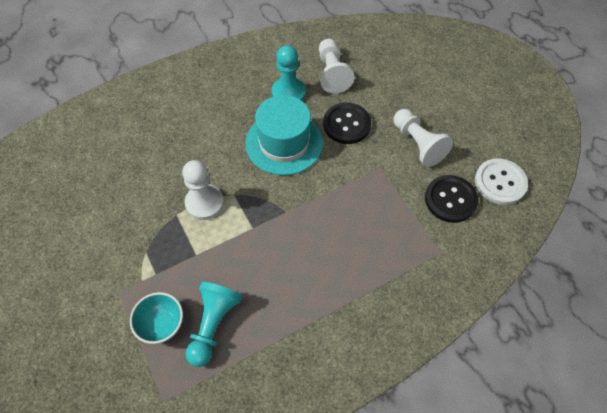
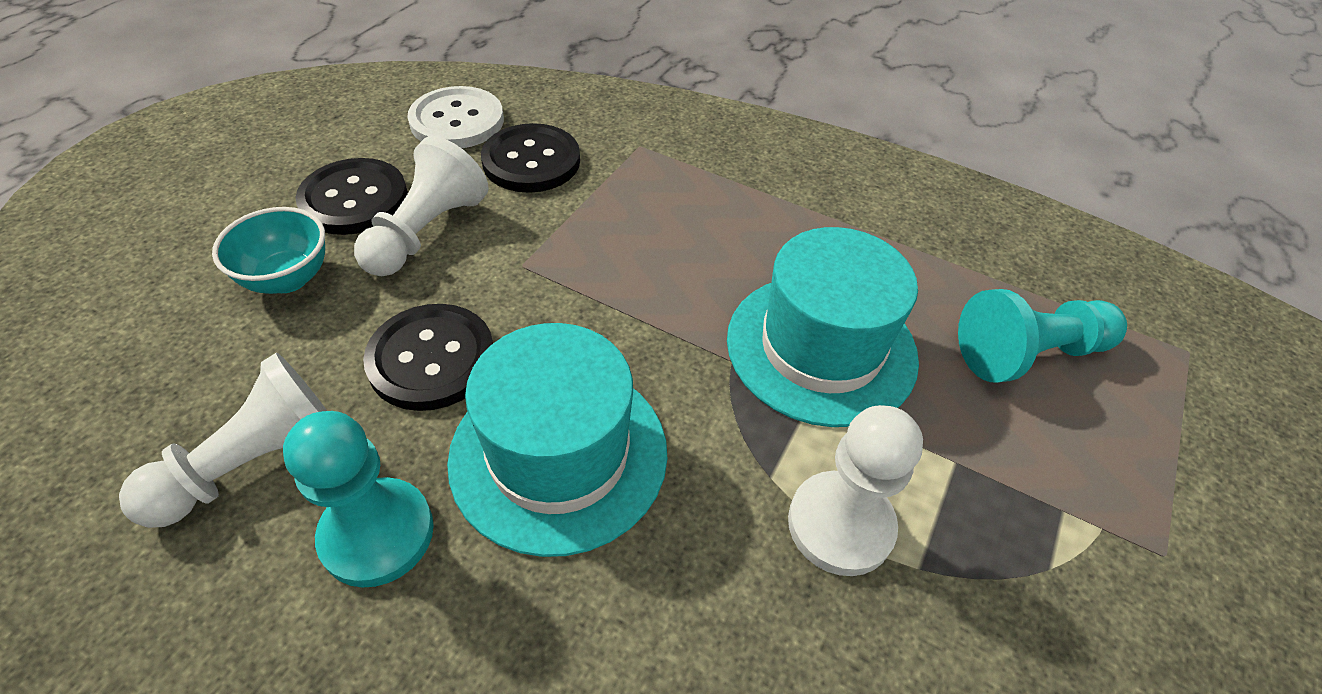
camera: 125 degrees left, 10 degrees down
(162, 325) = (1116, 430): turquoise bowl -> turquoise bowl (288, 278)
(271, 246) = (821, 347): none -> turquoise hat
(453, 127) = (354, 199): none -> black button

